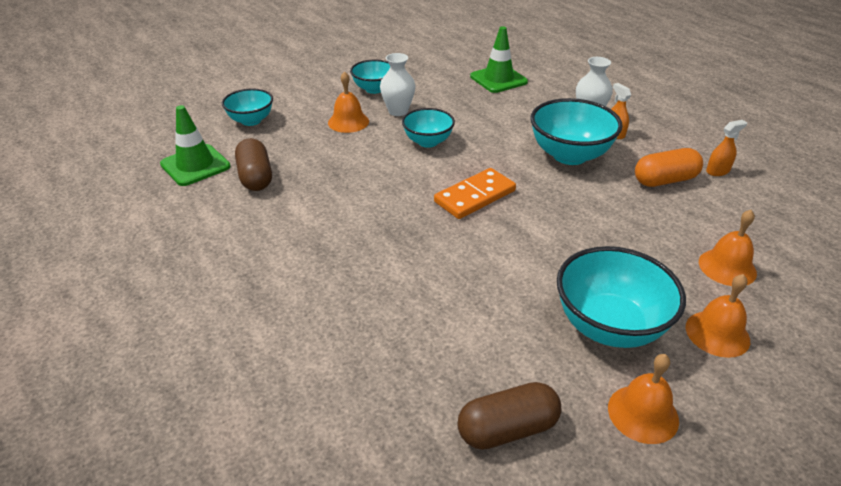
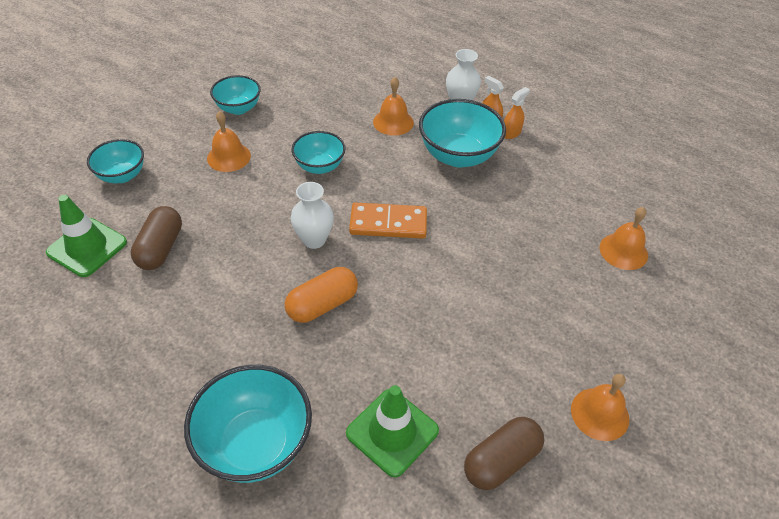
camera: 20 degrees left, 10 degrees up
(255, 177) = (160, 248): brown capsule -> brown capsule turned 45 degrees clockwise
(398, 111) = (275, 133): white vase -> white vase (314, 240)
(475, 196) = (388, 223): orange domino -> orange domino turned 60 degrees clockwise
(498, 79) = (360, 73): green traffic cone -> green traffic cone (392, 432)
(609, 326) = (549, 336): turquoise bowl -> turquoise bowl (255, 444)
(665, 180) = (548, 168): orange capsule -> orange capsule (322, 305)
(717, 171) = (589, 148): orange spray bottle -> orange spray bottle (511, 133)
(717, 333) = (633, 320): orange bell -> orange bell (393, 122)

